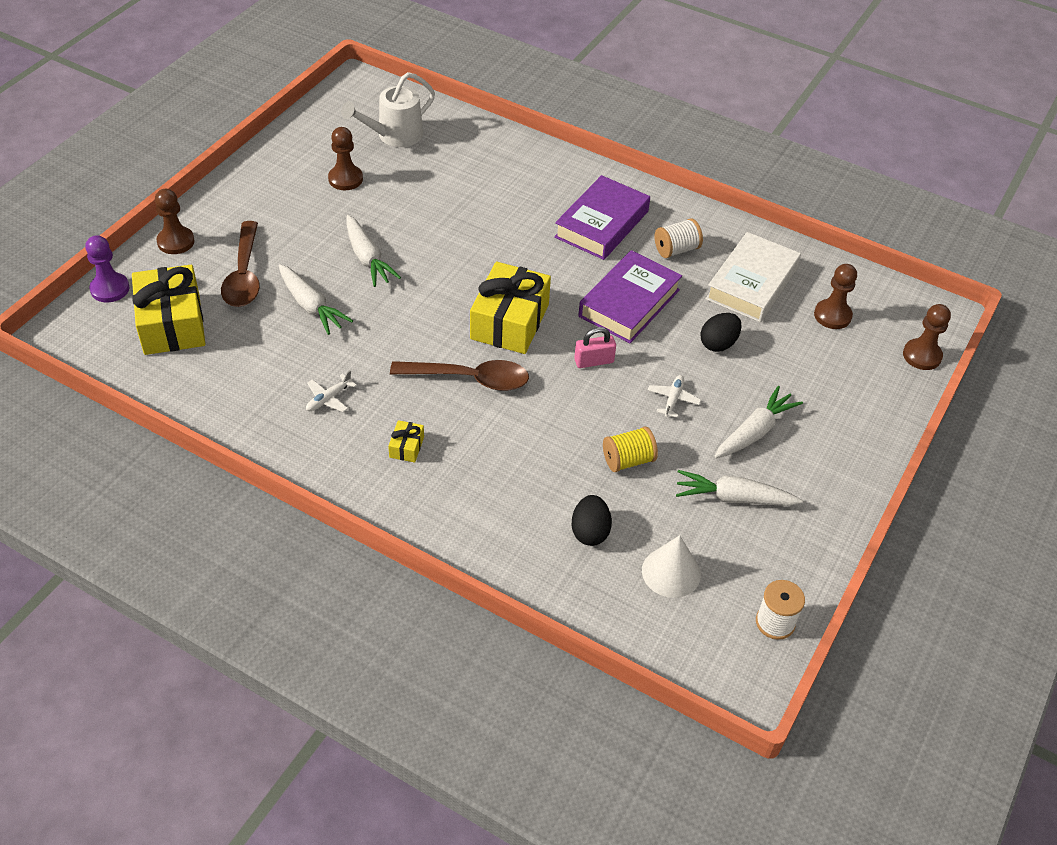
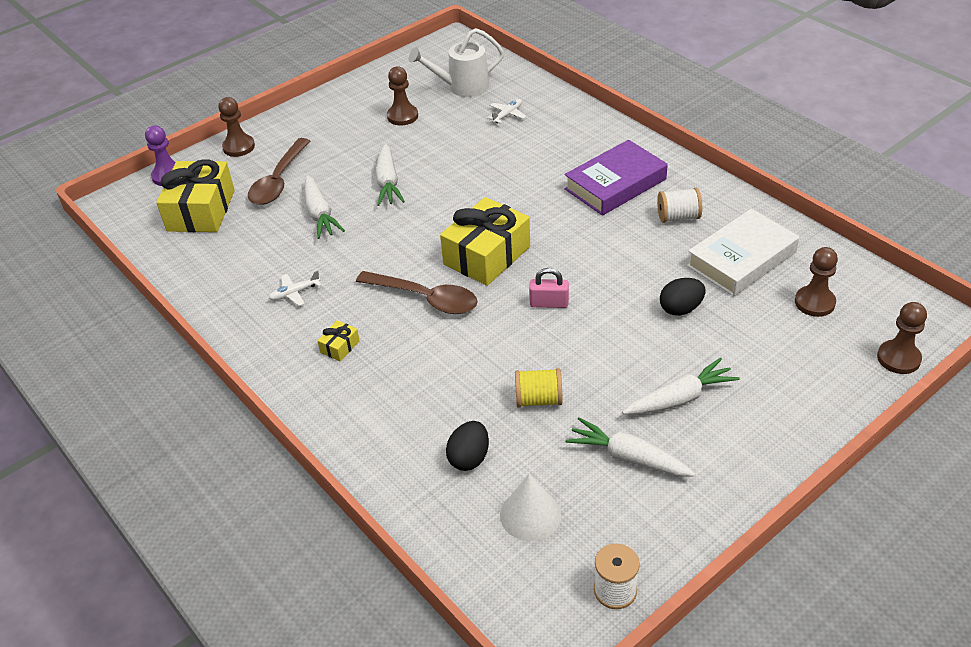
camera: 25 degrees right, 5 degrees down
(629, 303) = (608, 257): purple book -> none
(673, 399) = (610, 352): white plane -> white plane (507, 115)

